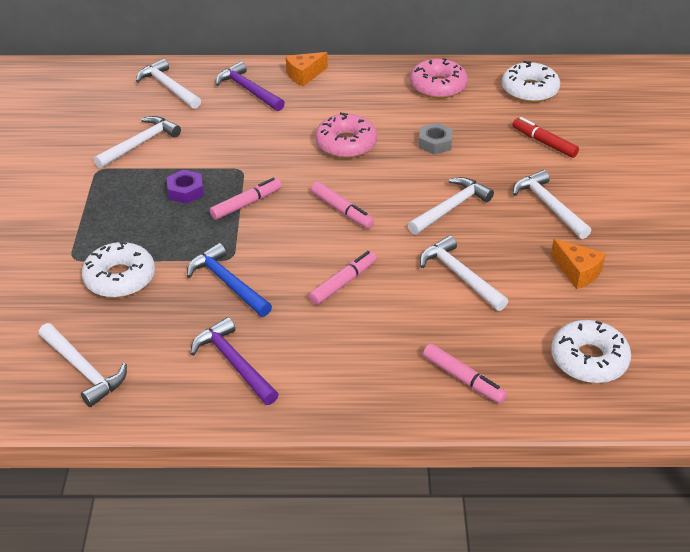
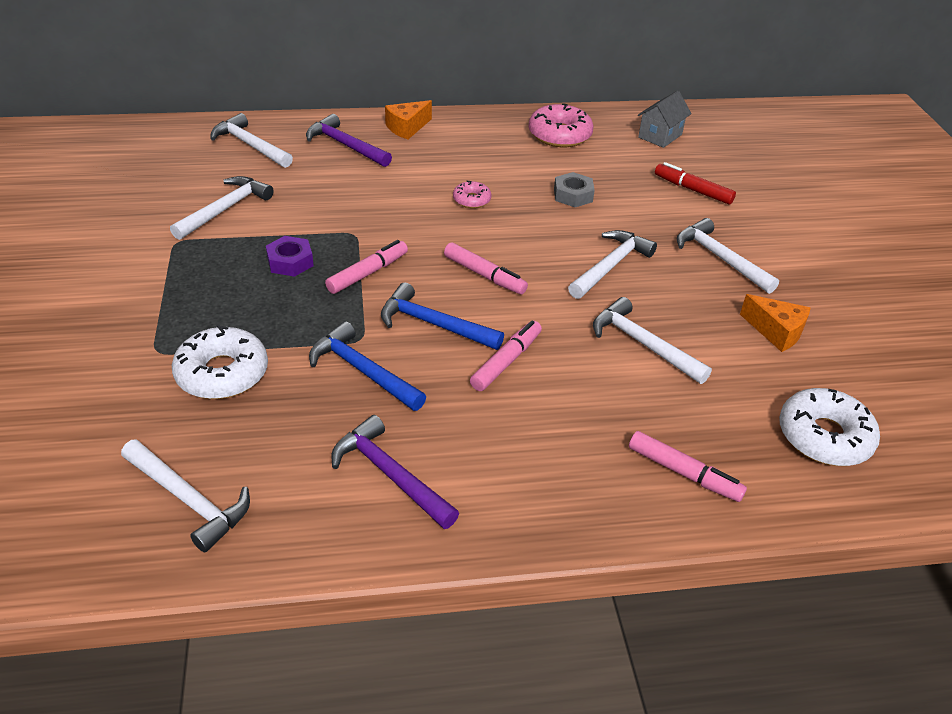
camera: 10 degrees left, 0 degrees up
(291, 249) = (433, 324): none -> blue hammer
(346, 144) = (471, 200): pink donut -> pink donut, size x0.54
(529, 90) = (660, 136): white donut -> grey house

